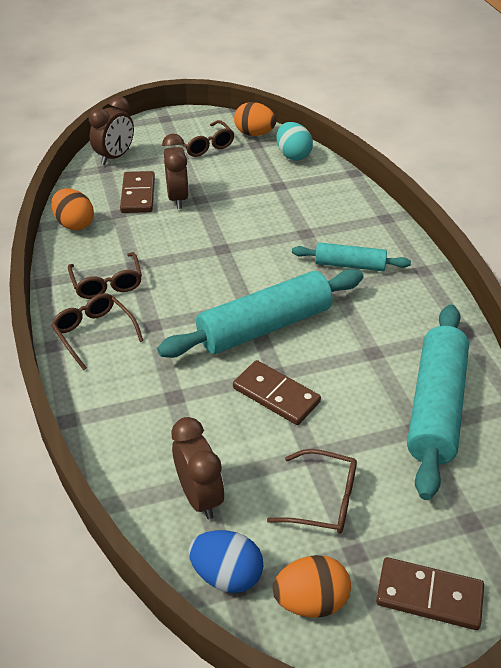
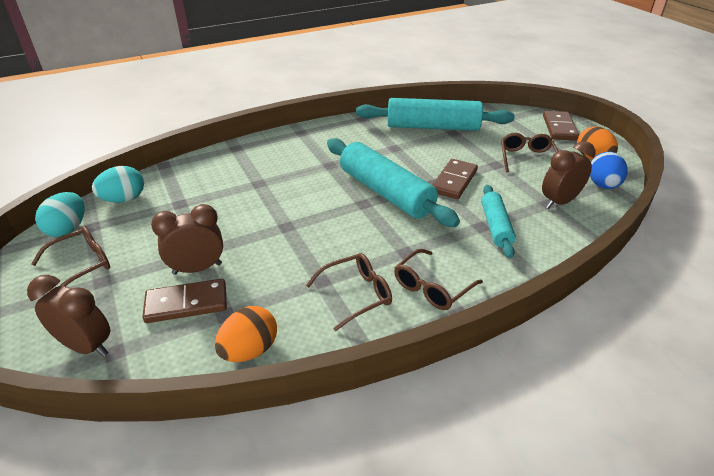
camera: 100 degrees left, 5 degrees down
(254, 134) = (68, 229): orange egg -> turquoise egg
(349, 265) = (301, 160): turquoise rolling pin -> turquoise rolling pin (496, 226)

